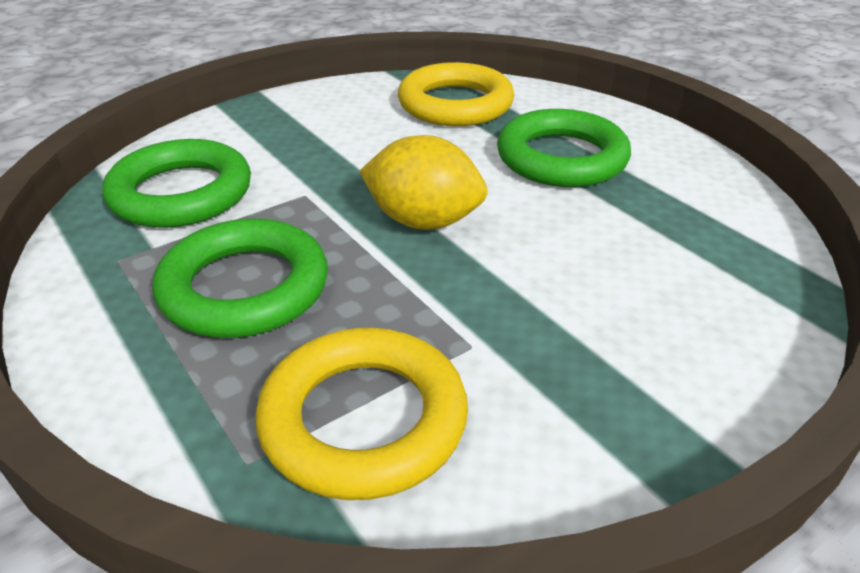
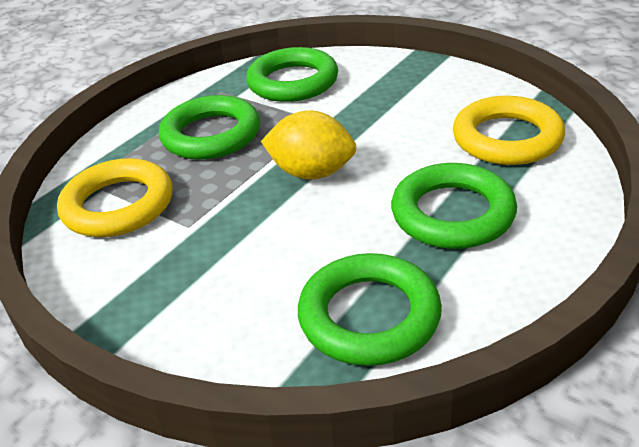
camera: 75 degrees right, 0 degrees up
(423, 221) = (312, 173): yellow lemon -> yellow lemon turned 75 degrees counterclockwise
(706, 237) = (369, 316): none -> green ring

